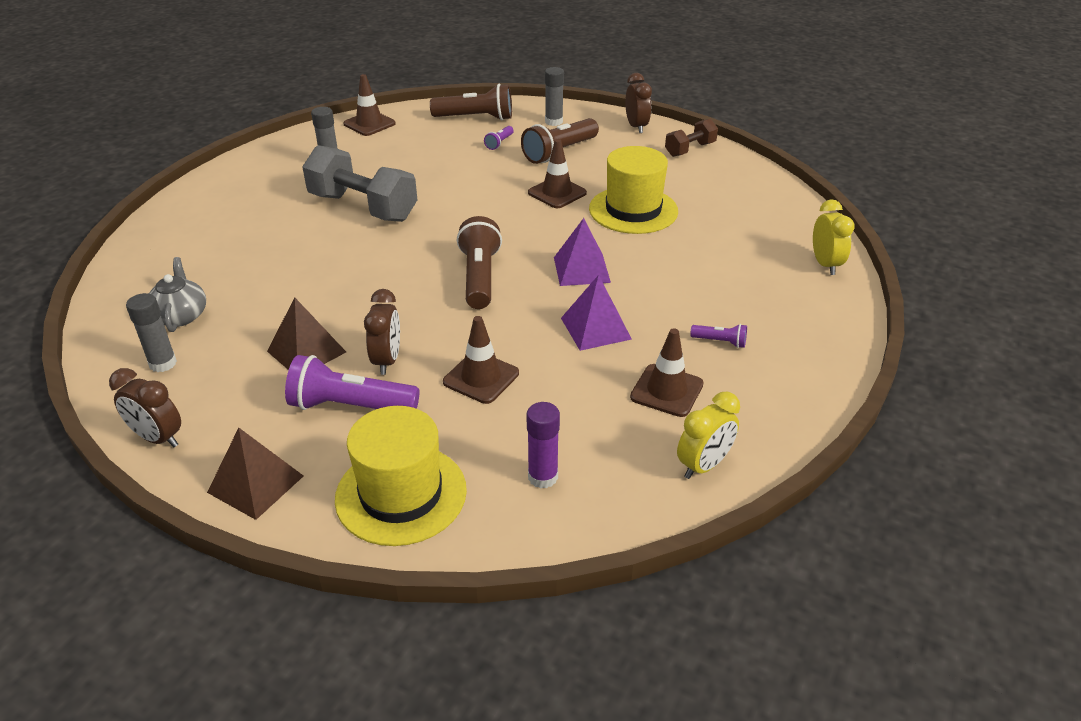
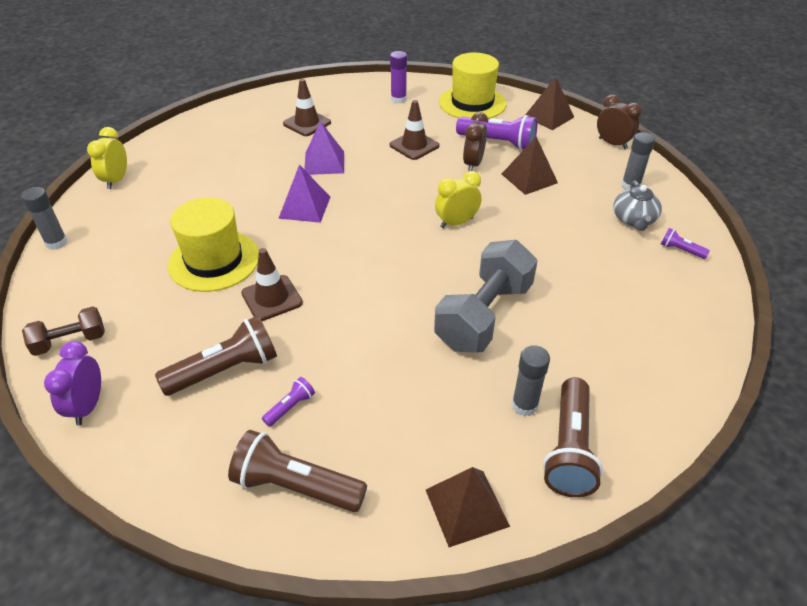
camera: 165 degrees left, 5 degrees up
(363, 207) = (484, 315): grey dumbbell -> grey dumbbell turned 75 degrees clockwise
(369, 124) = (466, 507): brown traffic cone -> brown pyramid
(479, 277) = (390, 214): brown flashlight -> brown flashlight (569, 448)
(553, 122) = (188, 446): grey glue stick -> grey glue stick (56, 243)
(636, 127) = (88, 406): brown clock -> purple clock
(703, 465) = (315, 92): yellow clock -> yellow clock (456, 223)
(720, 341) = (250, 142): purple flashlight -> purple flashlight (680, 250)

